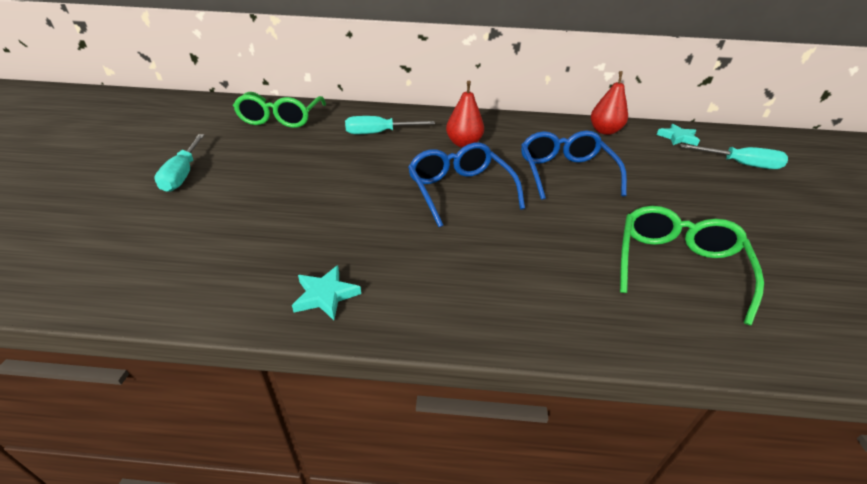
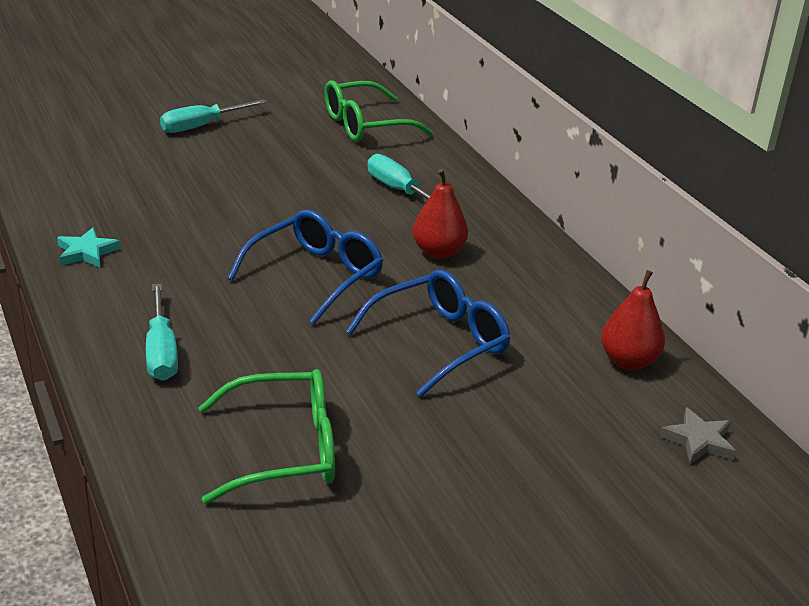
camera: 60 degrees right, 5 degrees down
(677, 138) = (699, 441): turquoise star -> grey star
(740, 164) = (664, 515): turquoise screwdriver -> turquoise screwdriver (161, 351)

